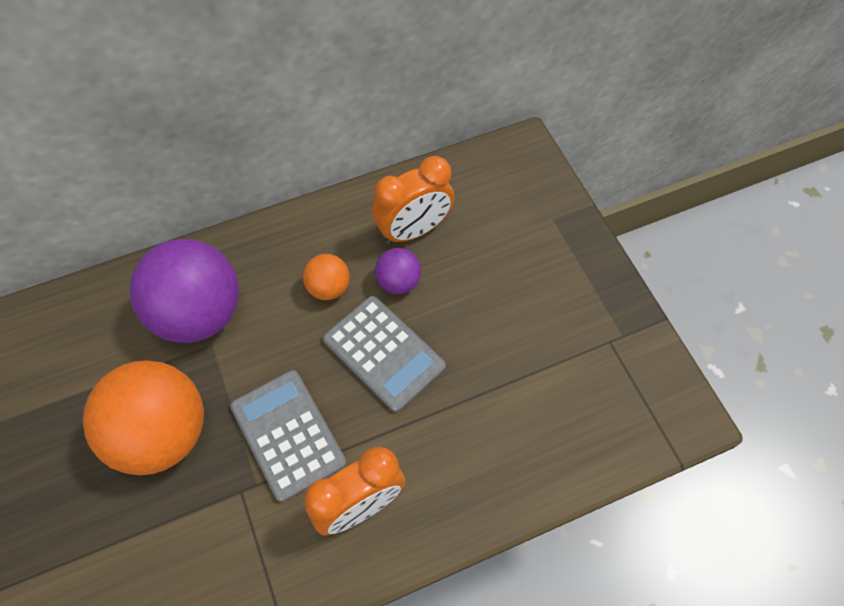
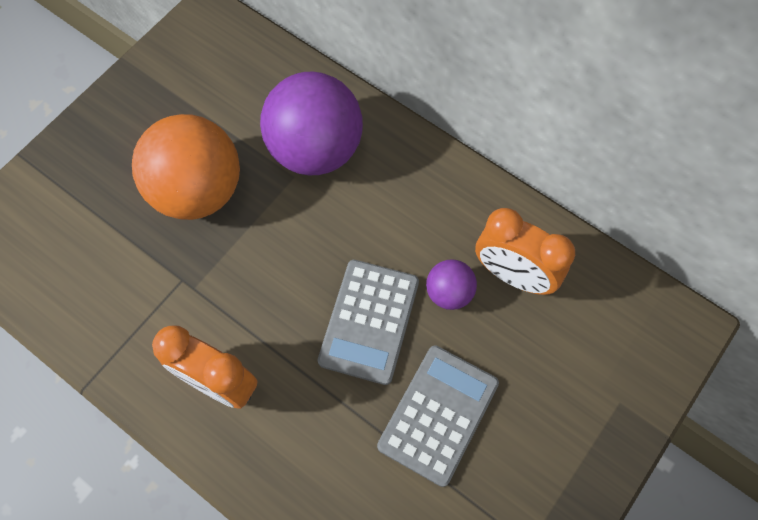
camera: 60 degrees right, 5 degrees up
(288, 434) = (249, 286): grey calculator -> grey calculator (438, 414)
(329, 288) = (404, 236): orange ball -> none

